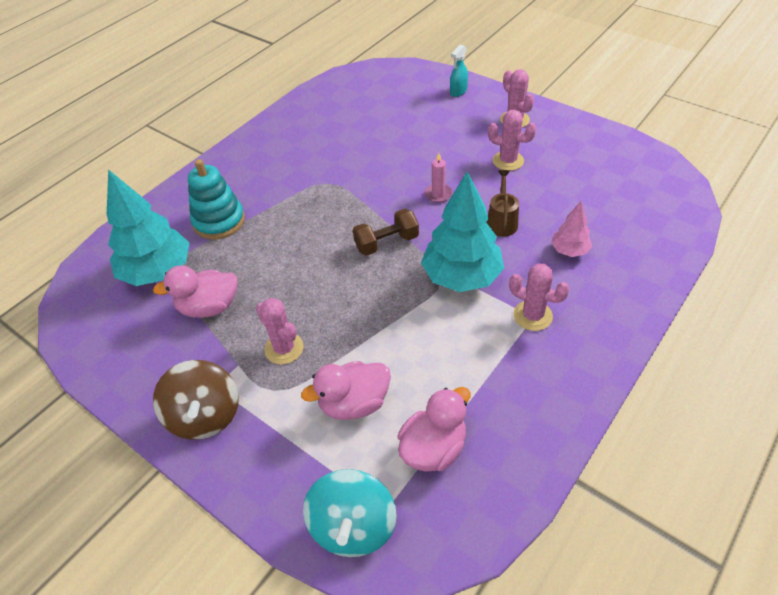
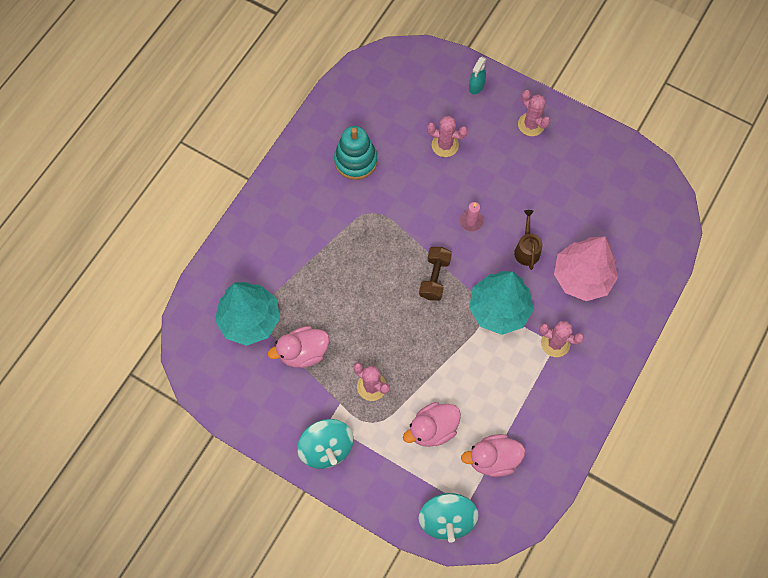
camera: 10 degrees left, 20 degrees up
(205, 416) = (326, 448): brown spinning top -> turquoise spinning top
(219, 221) = (287, 262): turquoise stacking toy -> turquoise stacking toy (355, 160)
(386, 243) = (434, 278): brown dumbbell -> brown dumbbell turned 45 degrees counterclockwise
(433, 448) = (492, 459): pink duck -> pink duck turned 135 degrees counterclockwise
(508, 161) = (528, 178): pink cactus -> pink cactus (445, 145)
(569, 250) = (581, 277): pink tree -> pink tree, size x1.99

